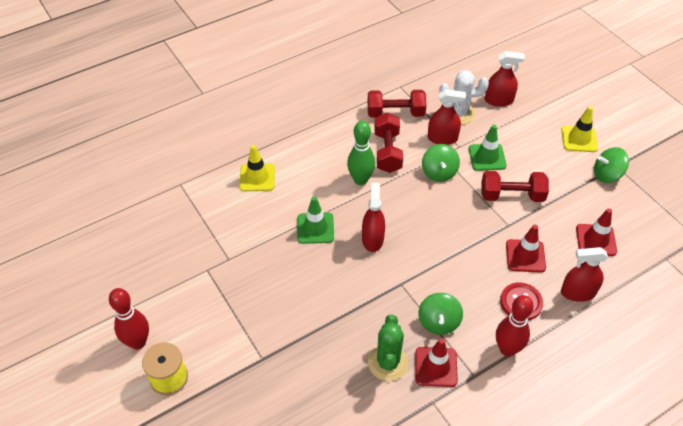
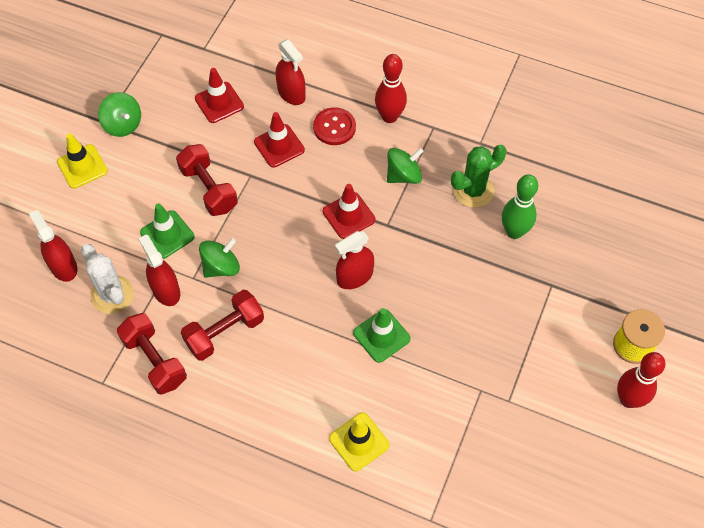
camera: 125 degrees left, 10 degrees up
(360, 180) = (285, 334): green bowling pin -> green bowling pin (514, 232)
(436, 367) = (448, 156): red traffic cone -> red traffic cone (349, 215)

